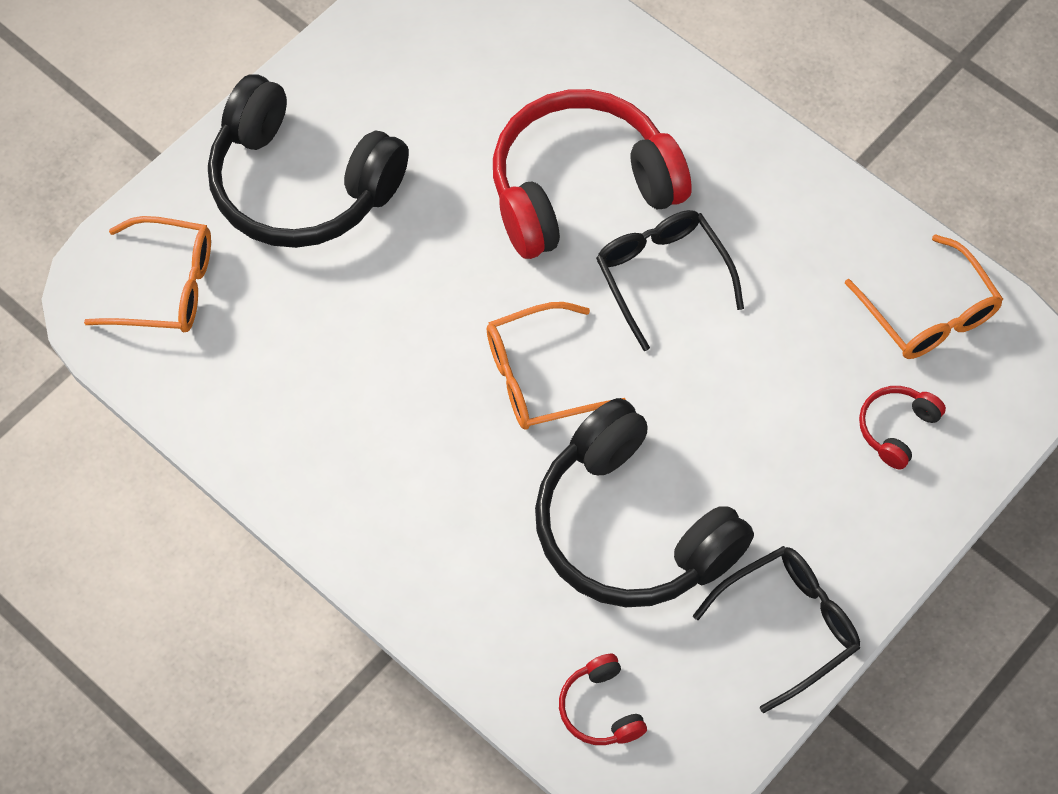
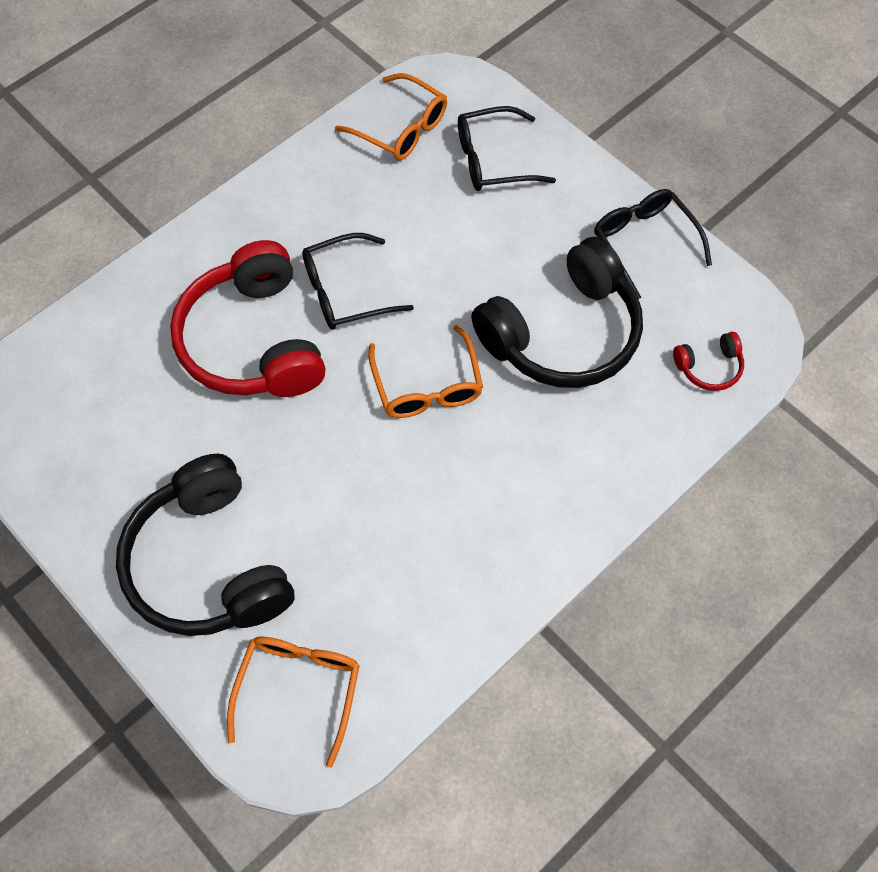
camera: 85 degrees left, 0 degrees up
(301, 184) = (208, 564): black headphones -> black headphones turned 120 degrees clockwise
(896, 429) = (493, 160): red headphones -> black glasses
(929, 313) = (401, 128): orange glasses -> orange glasses turned 60 degrees clockwise

